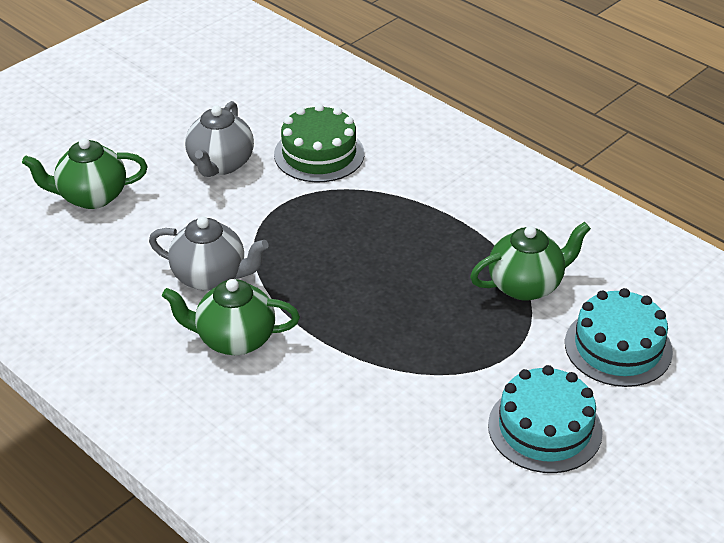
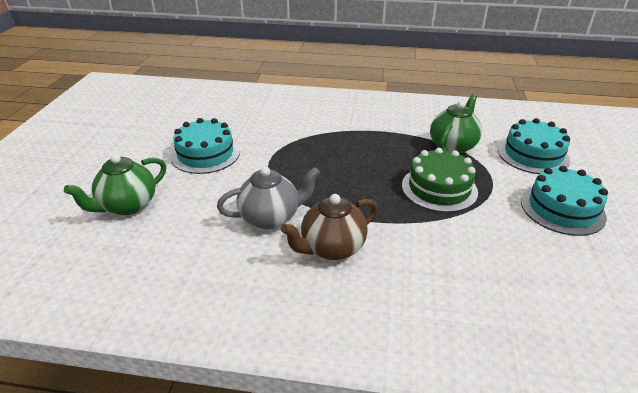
camera: 35 degrees left, 5 degrees down
(220, 164) = (205, 154): grey teapot -> turquoise cake
(234, 339) = (332, 248): green teapot -> brown teapot
(319, 154) = (262, 128): green cake -> green cake (439, 188)

